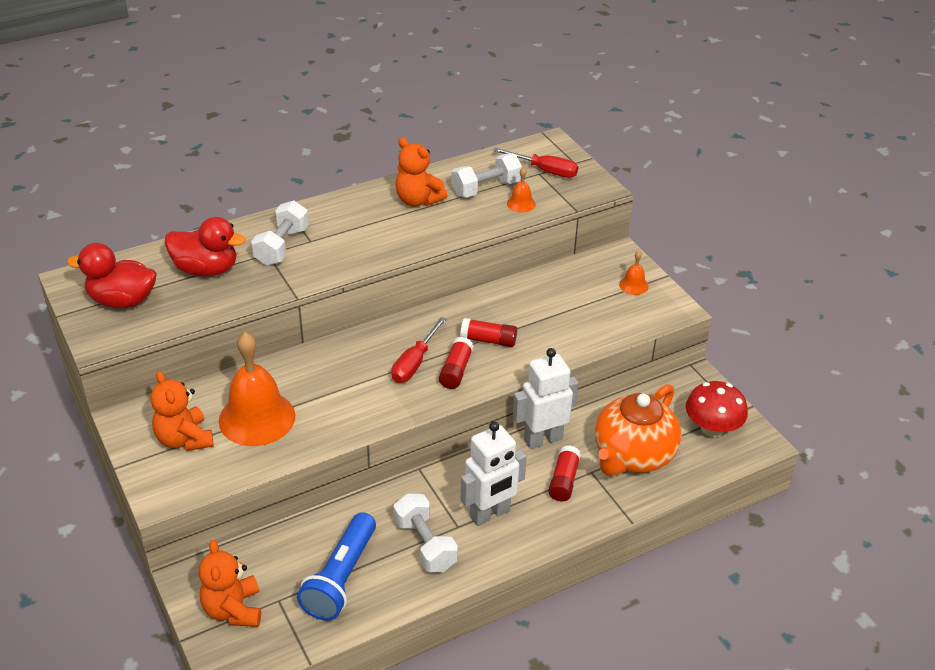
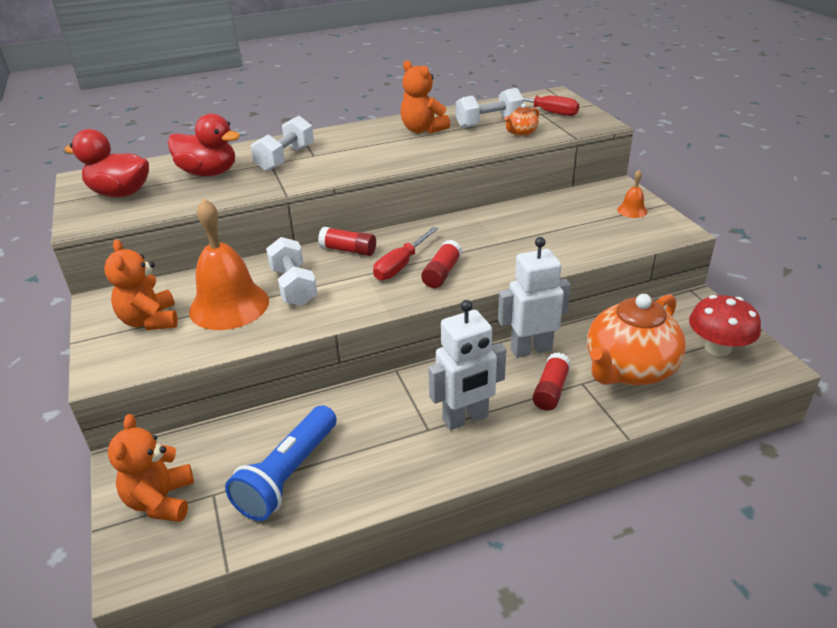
camera: 10 degrees right, 5 degrees down
(425, 544) = (388, 445): white dumbbell -> white dumbbell (293, 286)
(488, 340) = (479, 249): red glue stick -> red glue stick (348, 250)
(521, 204) = (521, 133): orange bell -> orange teapot

